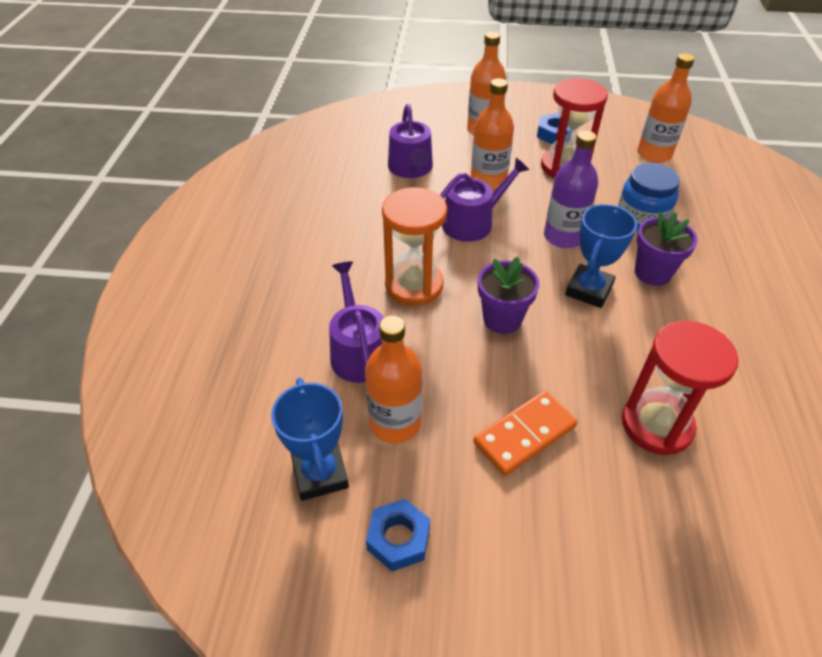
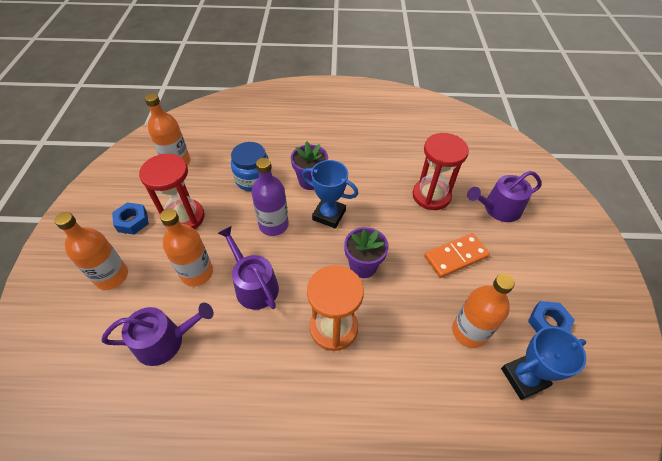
camera: 95 degrees left, 5 degrees up
(358, 351) = (411, 365): purple watering can -> purple watering can (498, 209)
(524, 434) = (456, 257): orange domino -> orange domino turned 75 degrees counterclockwise

